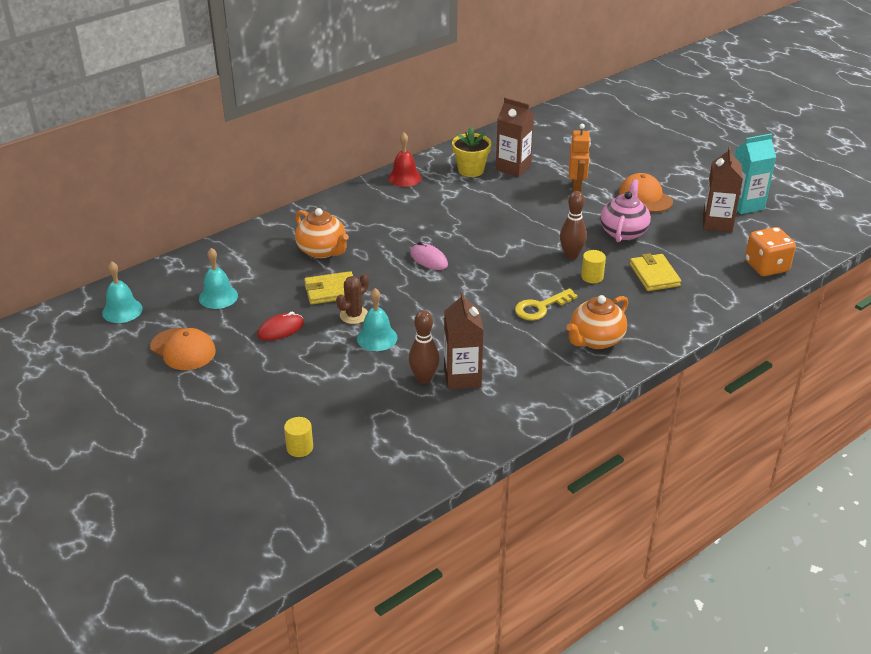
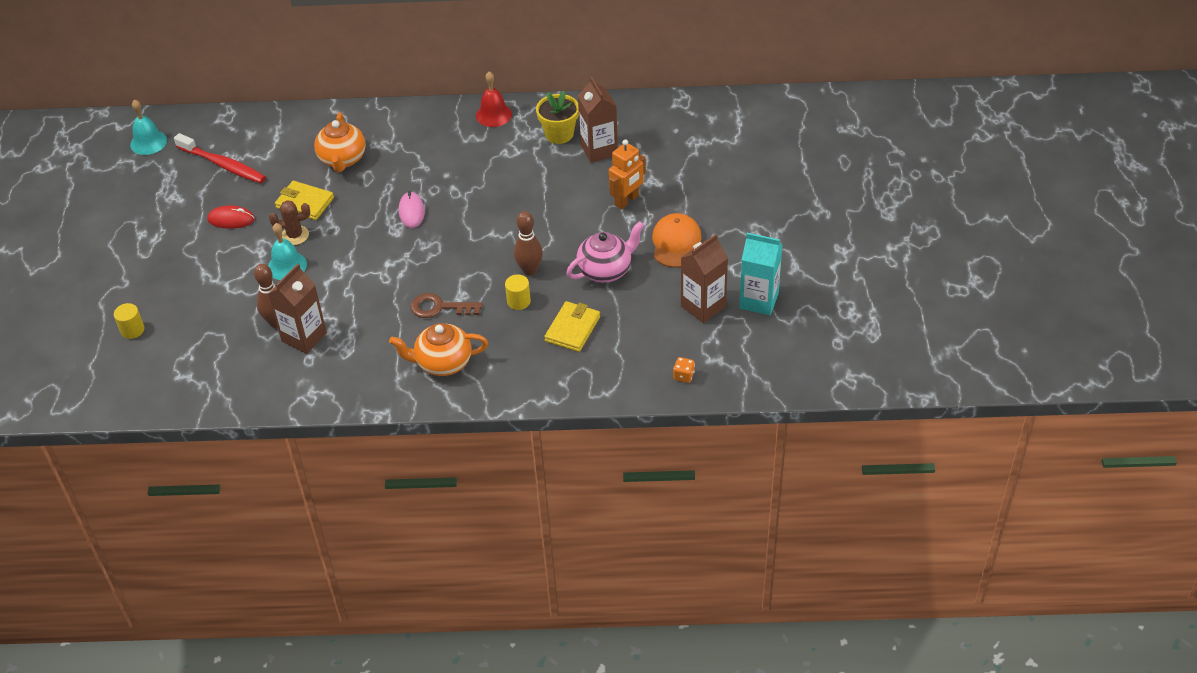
camera: 40 degrees right, 10 degrees up
(183, 349) = (150, 200): orange cap -> none
(218, 296) = (222, 164): turquoise bell -> red toothbrush
(540, 307) = (439, 307): yellow key -> brown key
(766, 266) = (683, 376): orange dice -> orange dice, size x0.46

